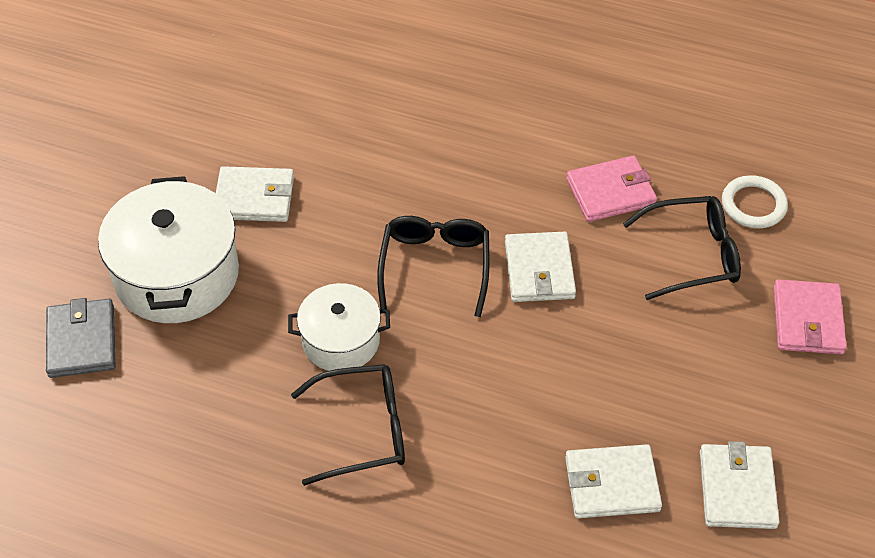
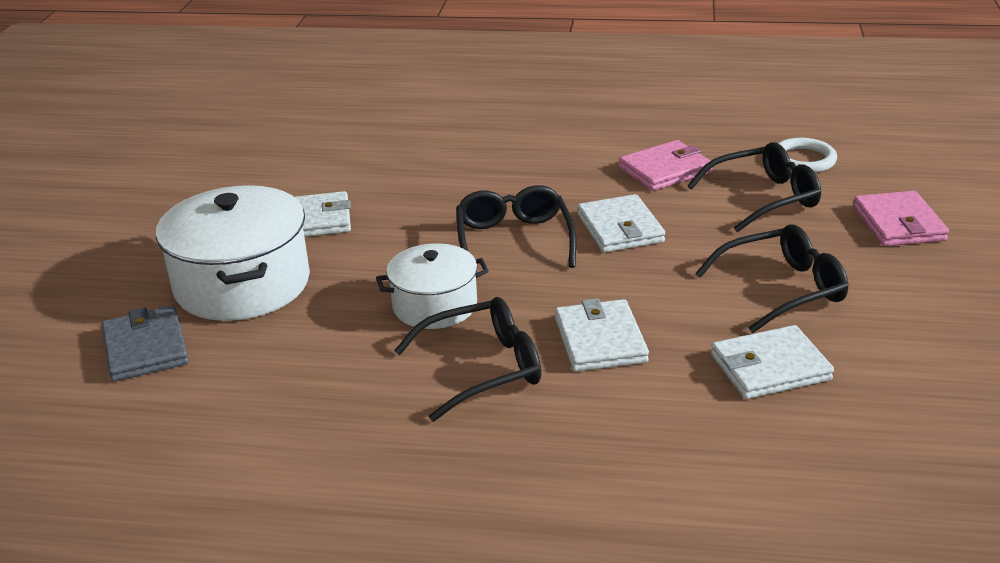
camera: 10 degrees left, 20 degrees down
(661, 387) = (782, 289): none -> black glasses
(737, 489) = (902, 350): white wallet -> white wallet (600, 340)

